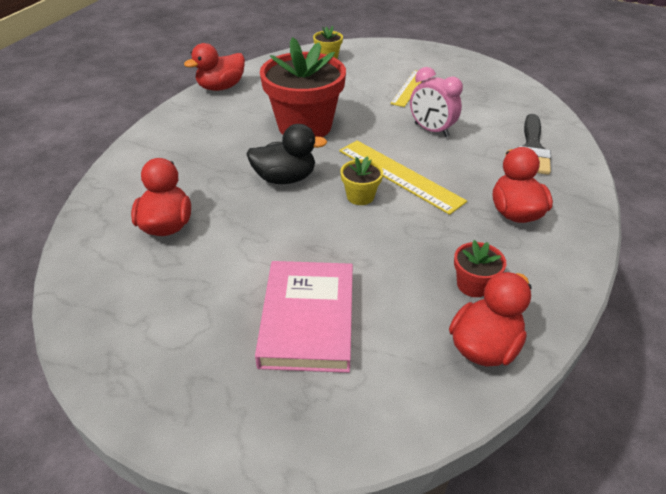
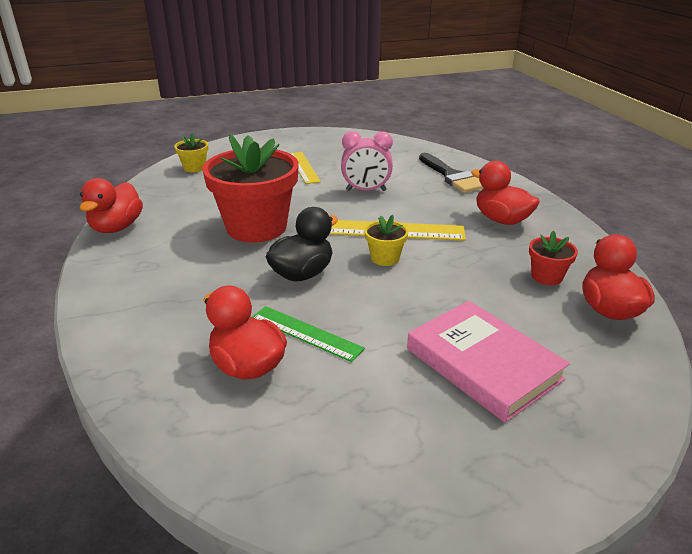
camera: 40 degrees left, 10 degrees down
(228, 223) = (306, 333): none -> green ruler

